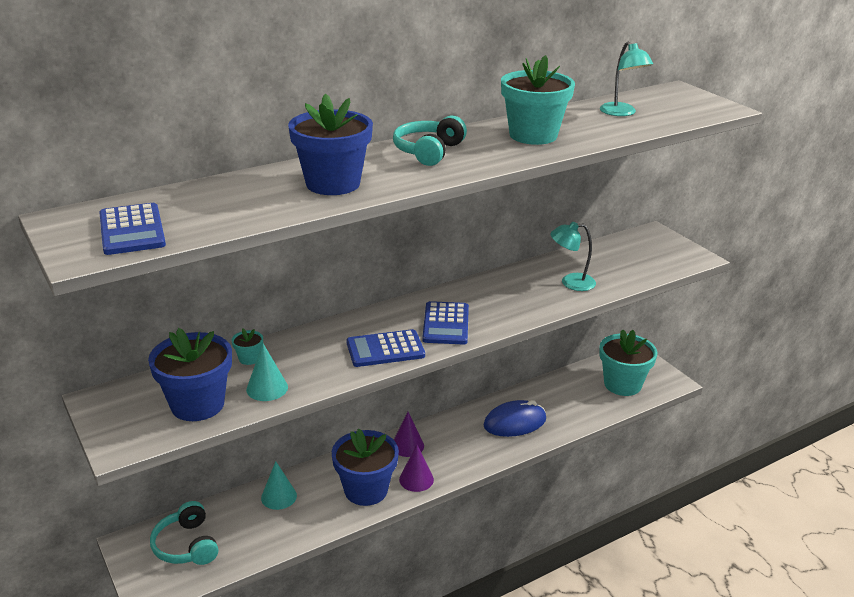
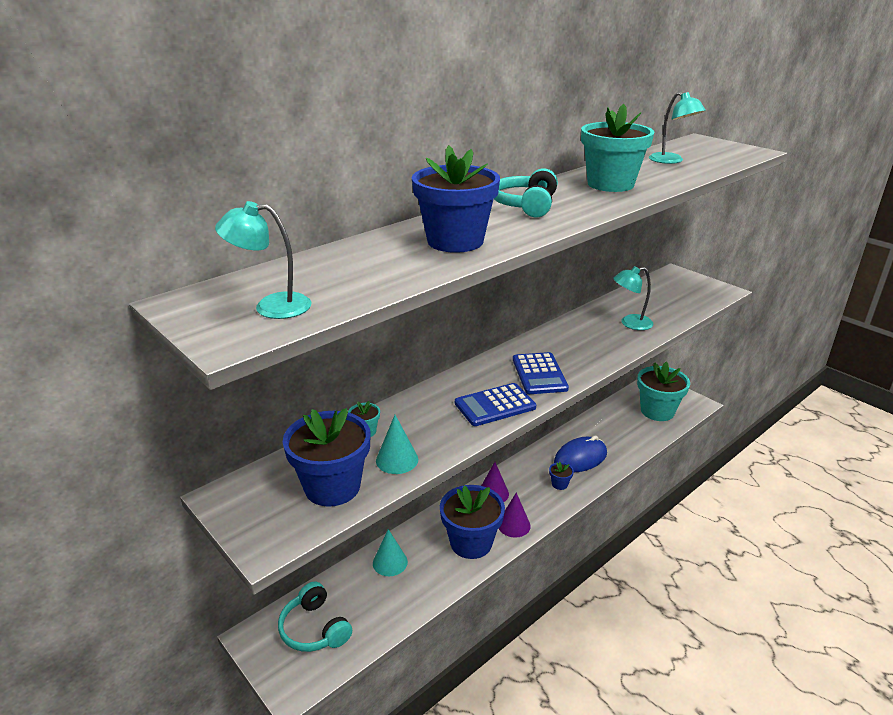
camera: 10 degrees left, 0 degrees up
(132, 230) = (271, 306): blue calculator -> turquoise lamp
(481, 446) = (559, 484): none -> blue flower pot

